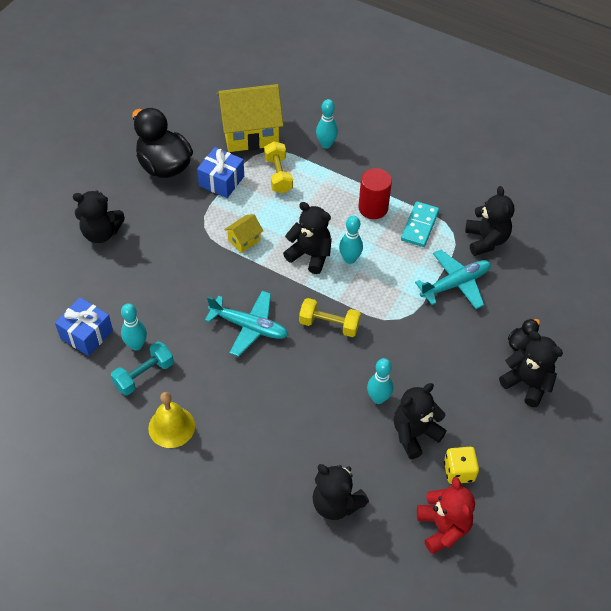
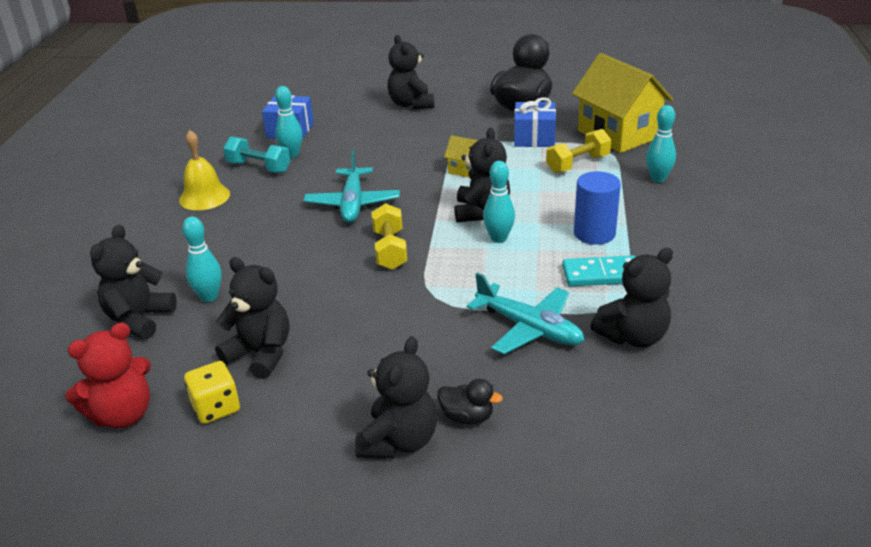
camera: 70 degrees right, 20 degrees down
(373, 208) = (594, 233): red cylinder -> blue cylinder
(378, 398) = (302, 312): turquoise bowling pin -> turquoise bowling pin (209, 297)

